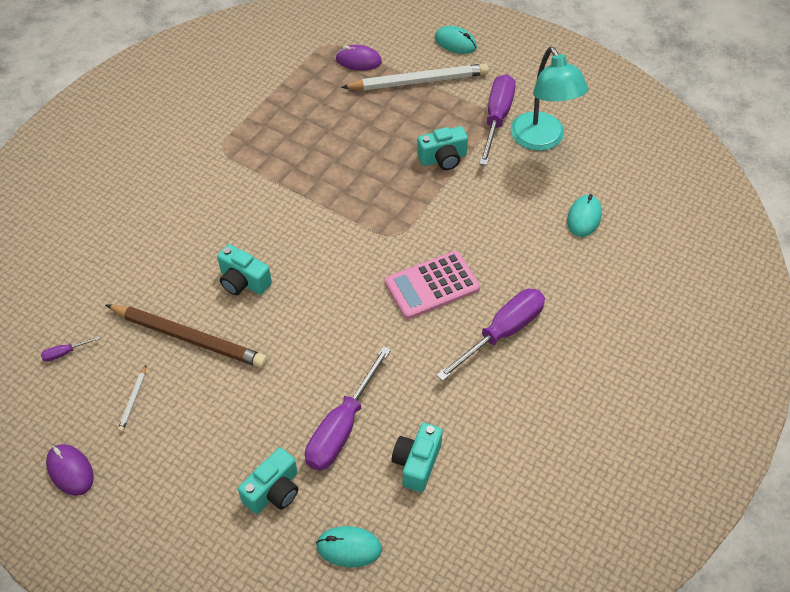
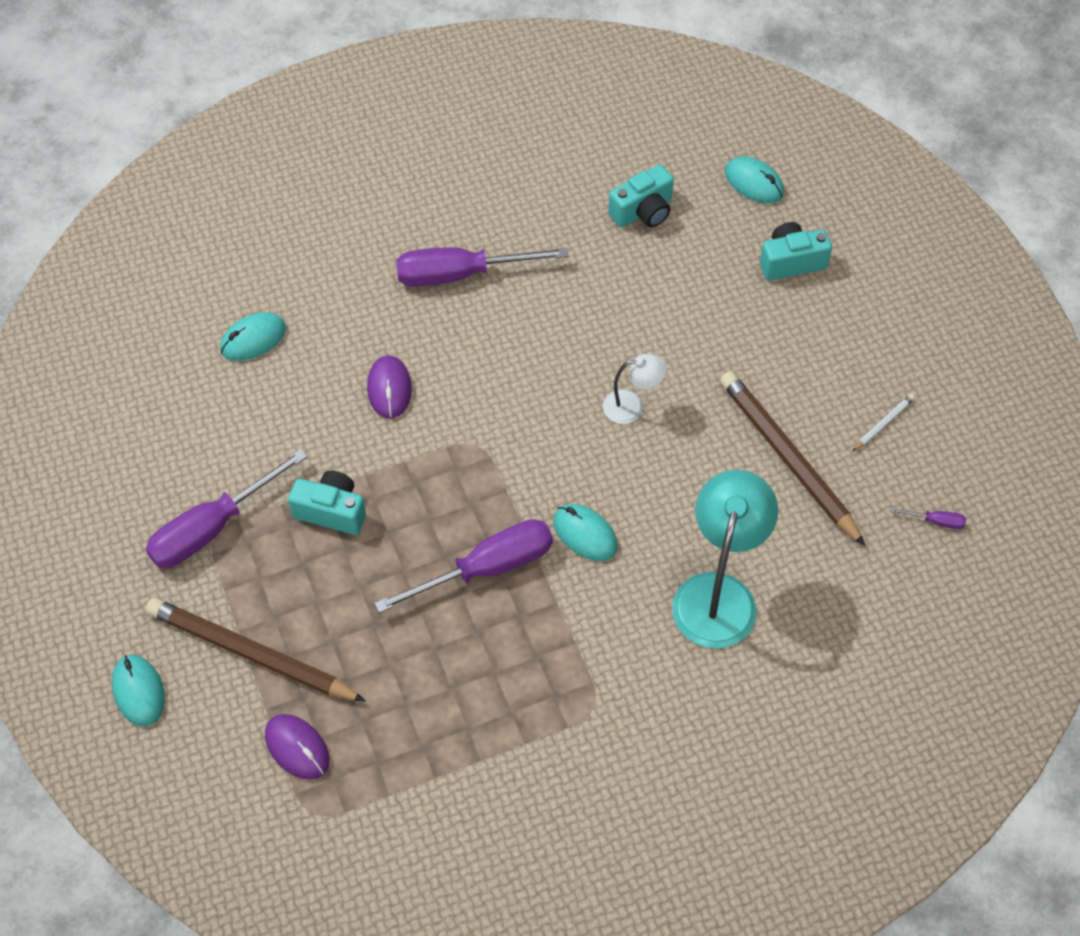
camera: 145 degrees left, 5 degrees up
(70, 471) = (980, 388): purple mouse -> purple mouse (389, 389)
(243, 281) = (687, 491): turquoise camera -> none
(289, 224) = (585, 534): none -> turquoise mouse
(316, 312) = (632, 406): none -> white lamp
(342, 427) = (689, 279): purple screwdriver -> purple screwdriver (486, 568)
(419, 82) = (251, 653): white pencil -> brown pencil
(432, 285) = (486, 363): pink calculator -> none
(542, 140) = (192, 462): turquoise lamp -> turquoise lamp (718, 594)

